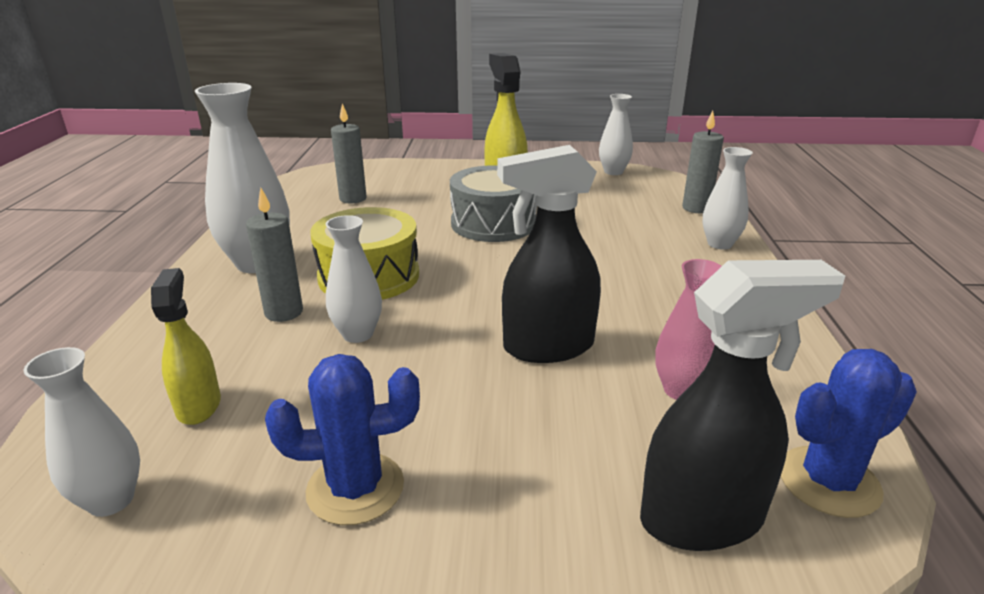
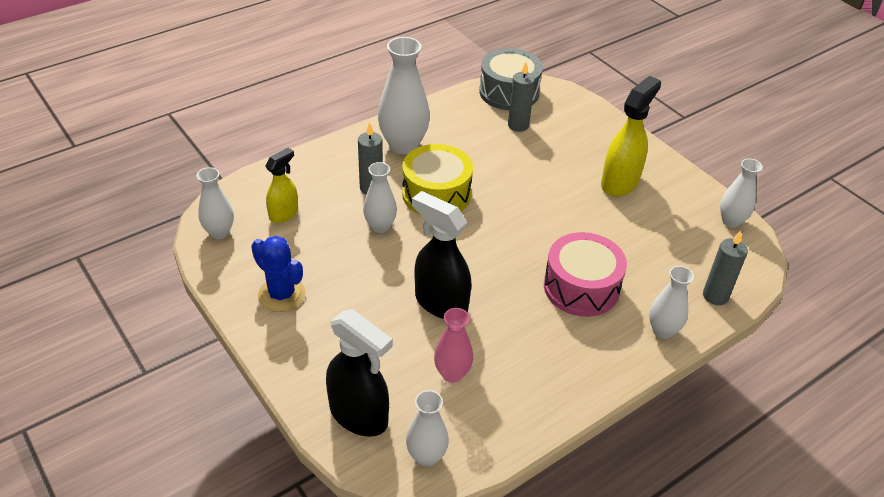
camera: 50 degrees right, 15 degrees up
(493, 223) = (560, 206): grey drum -> grey drum (509, 92)
(620, 257) = (581, 287): none -> pink drum
(828, 481) = (426, 456): blue cactus -> white vase

